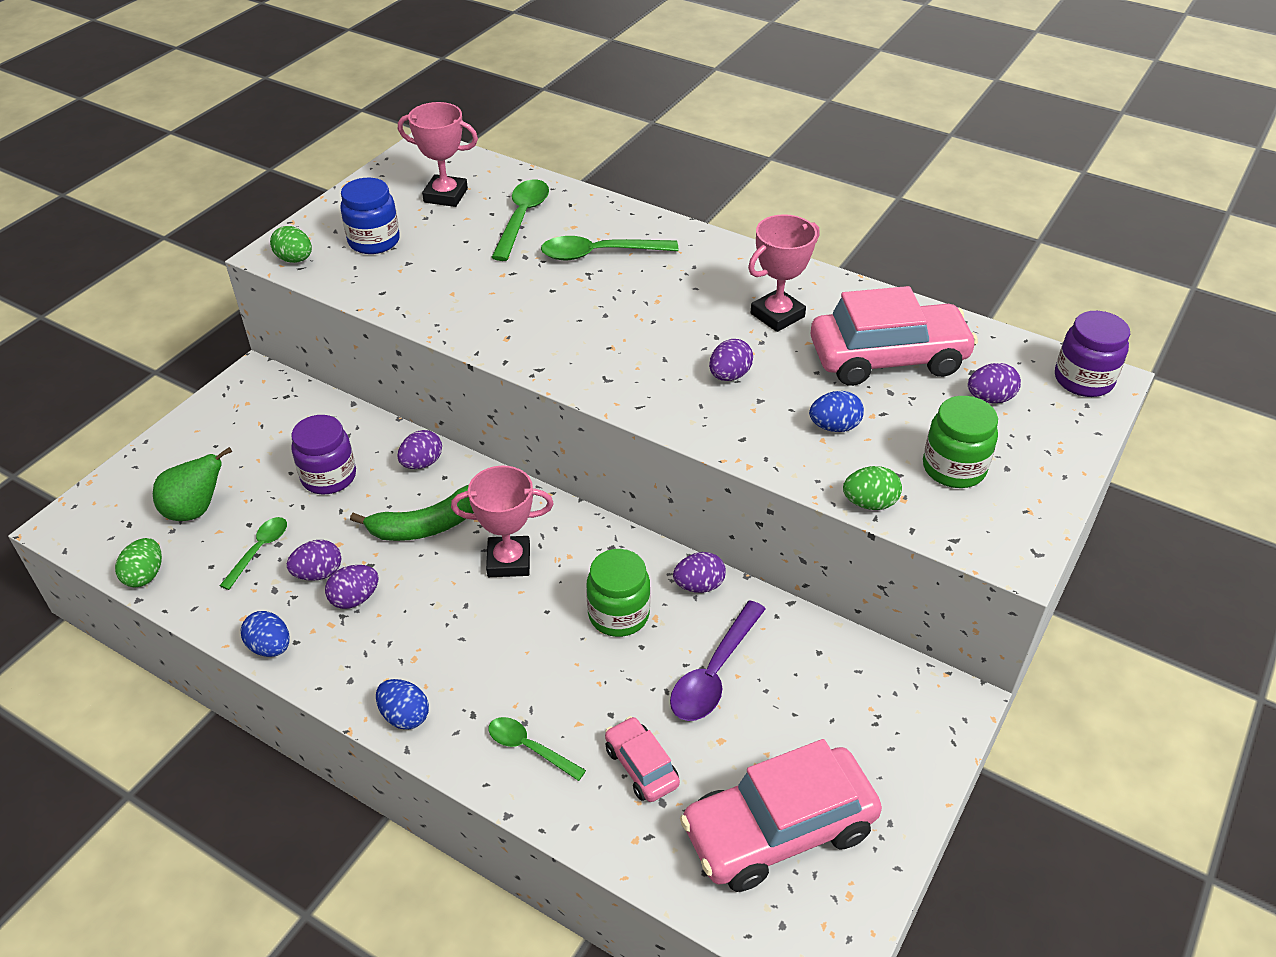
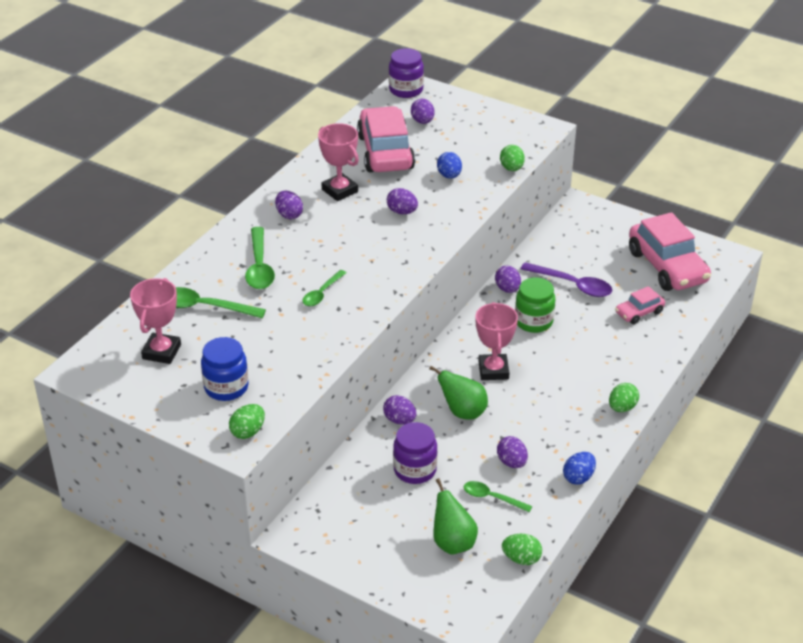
camera: 90 degrees left, 5 degrees down
(355, 599) = (532, 441): purple egg -> purple egg (289, 215)
(405, 716) = (622, 408): blue egg -> green egg
(426, 525) = (463, 412): green banana -> green pear
(529, 748) = (635, 355): green spoon -> green spoon (322, 293)
(953, 468) = (481, 139): green jar -> none

